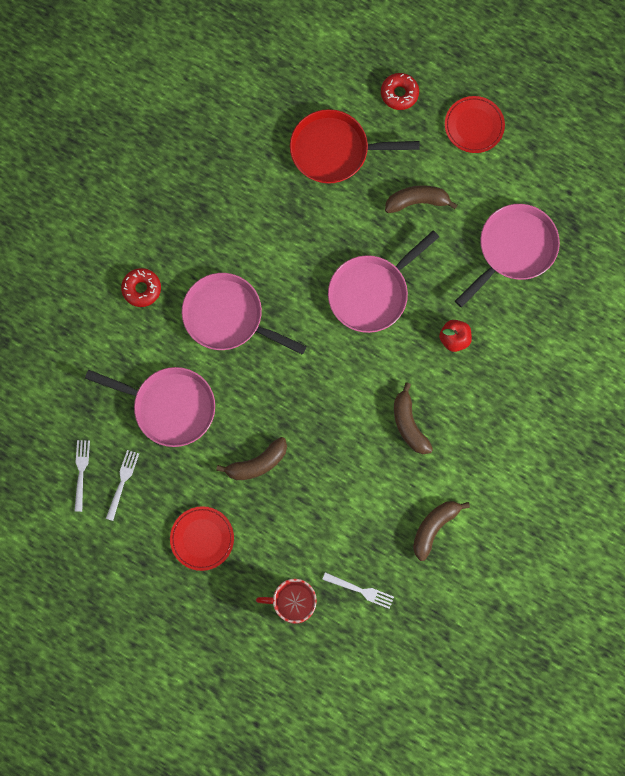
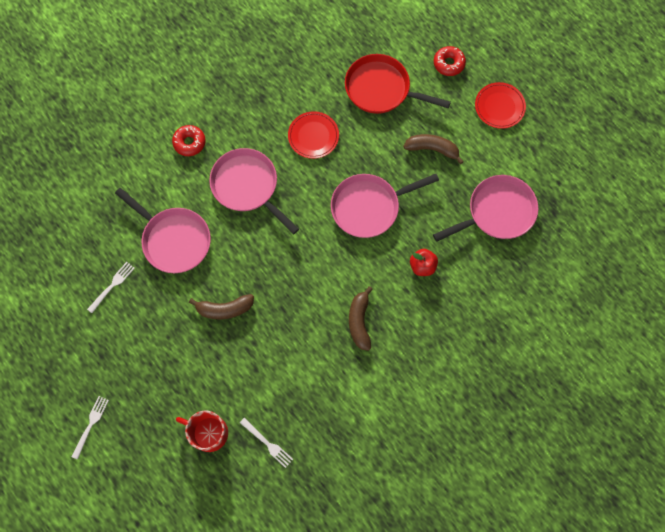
camera: 20 degrees right, 5 degrees down
(81, 472) = (83, 266): white fork -> white fork (90, 425)
(202, 538) = (156, 353): red plate -> red plate (313, 136)
(434, 527) = (348, 413): brown banana -> none

